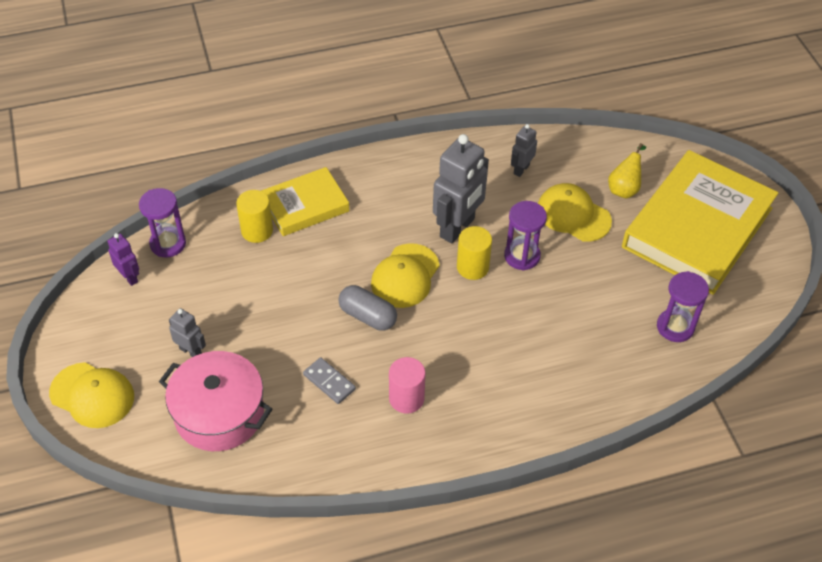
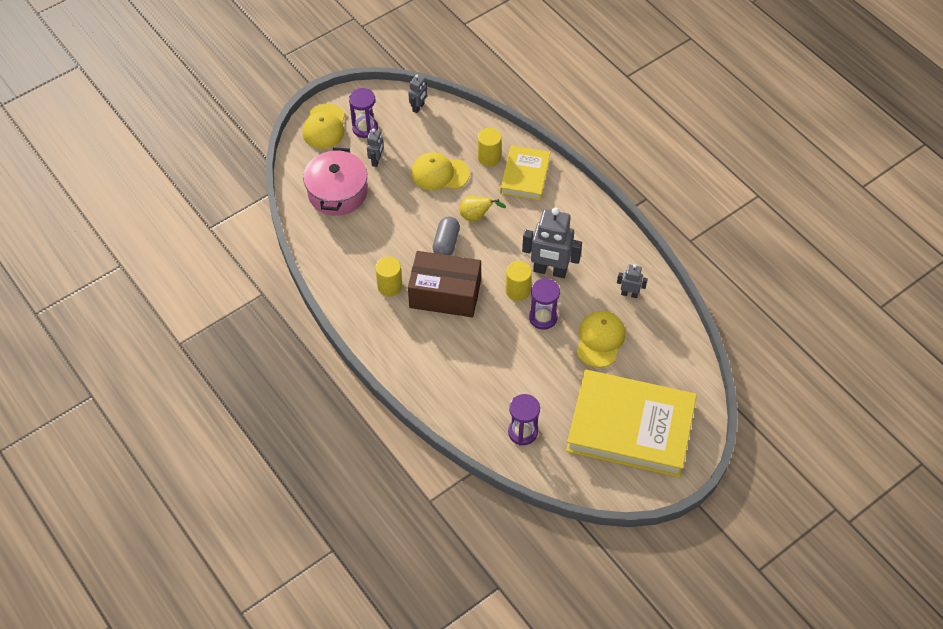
camera: 70 degrees right, 5 degrees up
(129, 277) = (418, 107): purple robot -> grey robot
(168, 244) = (454, 115): purple hourglass -> purple hourglass (365, 128)
(305, 205) = (525, 175): yellow book -> yellow book turned 60 degrees clockwise
(329, 382) = (384, 240): grey domino -> none
(405, 276) = (490, 253): yellow cap -> yellow cap (439, 173)
(406, 398) = (389, 286): pink cylinder -> yellow cylinder
(446, 342) = (445, 294): none -> brown box
(624, 188) = (646, 367): yellow pear -> yellow pear (476, 216)

